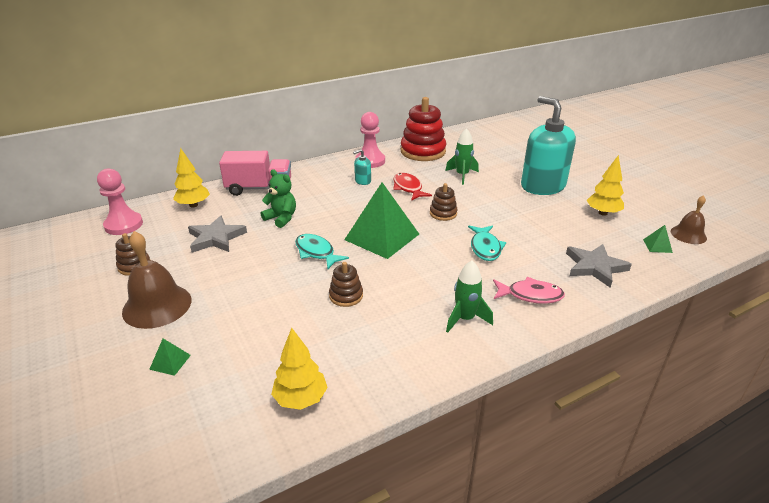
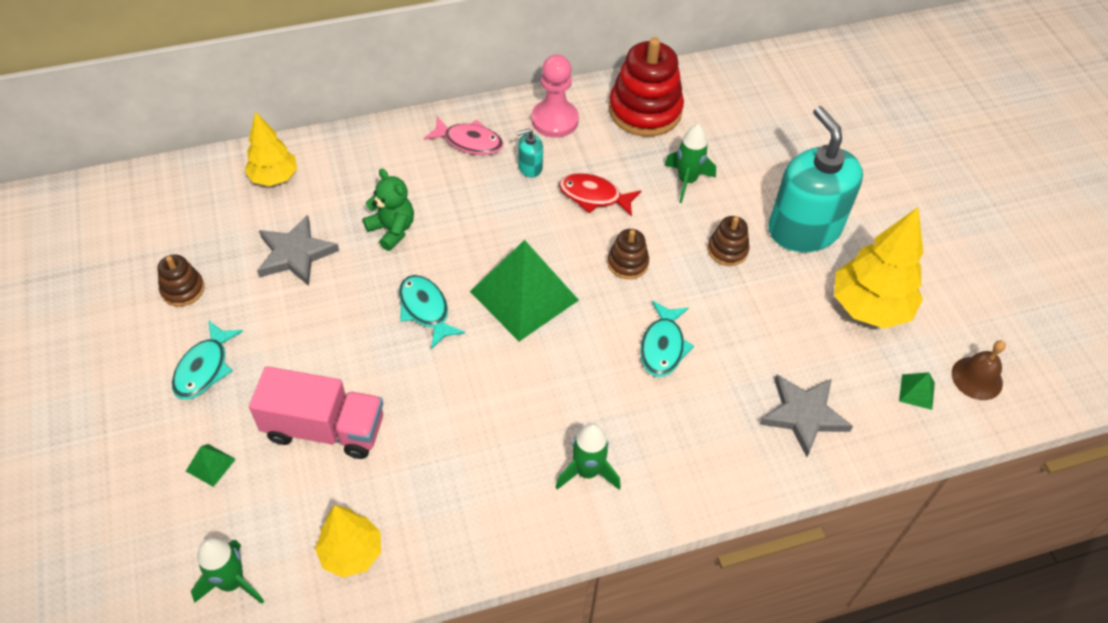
camera: 10 degrees right, 20 degrees up
(123, 225) = (175, 203): pink pawn -> none
(157, 305) = (204, 368): brown bell -> turquoise fish
(201, 438) = (232, 582): none -> green rocket
(259, 188) = (373, 157): pink truck -> pink truck (324, 429)
(346, 296) = (445, 399): brown stacking toy -> brown stacking toy (727, 250)
(408, 188) = (594, 196): red fish -> red fish turned 60 degrees counterclockwise
(530, 295) = (690, 448): pink fish -> pink fish (469, 142)
(602, 213) = (869, 307): yellow tree -> yellow tree, size x1.58

